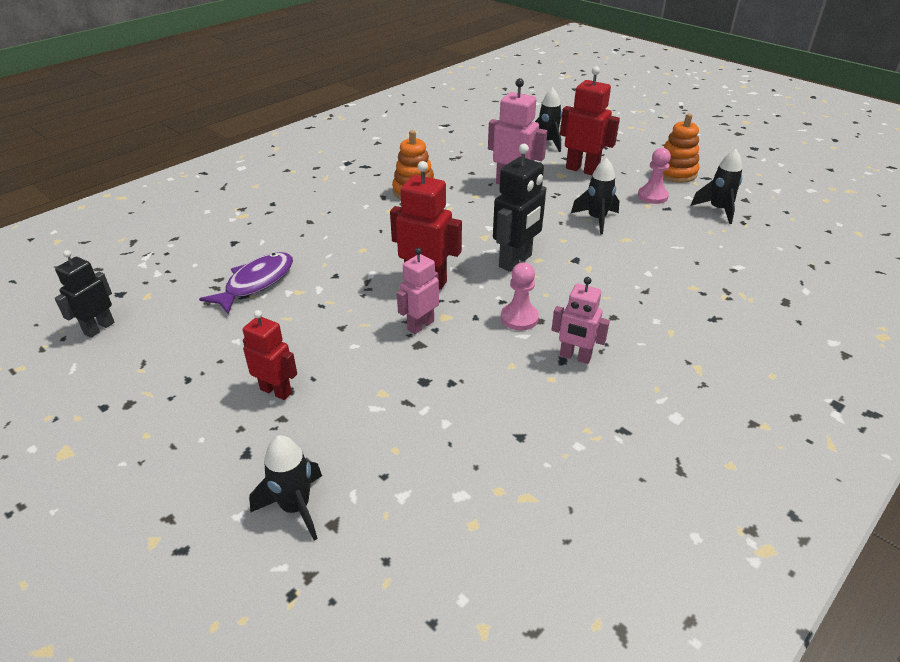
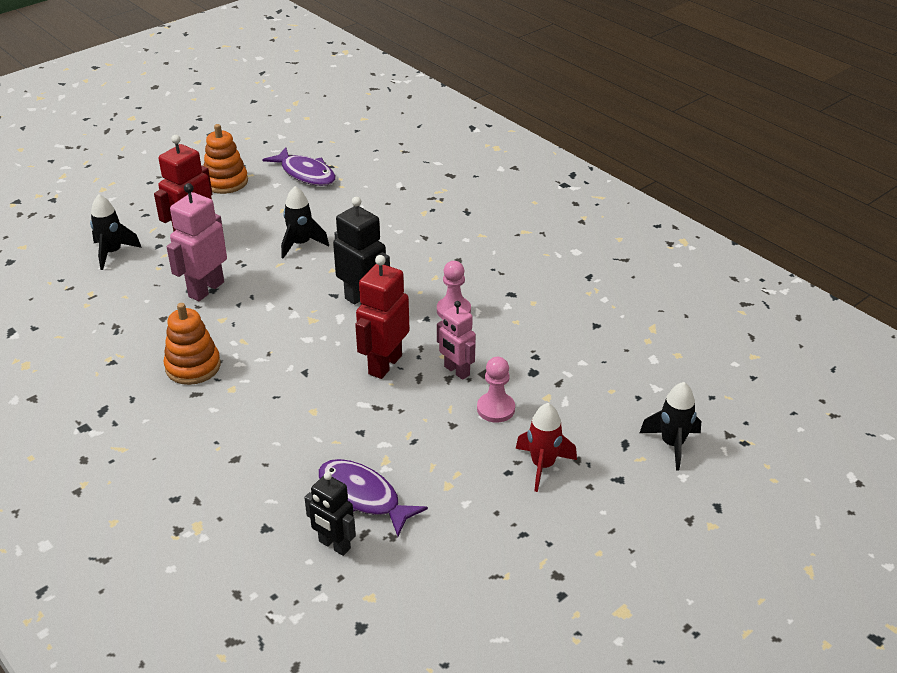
camera: 85 degrees left, 0 degrees up
(99, 328) = (430, 631): black robot -> black robot (334, 545)
(276, 391) = (543, 465): red robot -> red rocket
(575, 357) = (508, 287): pink robot -> none
(652, 196) = (267, 204): pink pawn -> pink pawn (496, 409)
(718, 210) = (305, 174): black rocket -> purple fish

